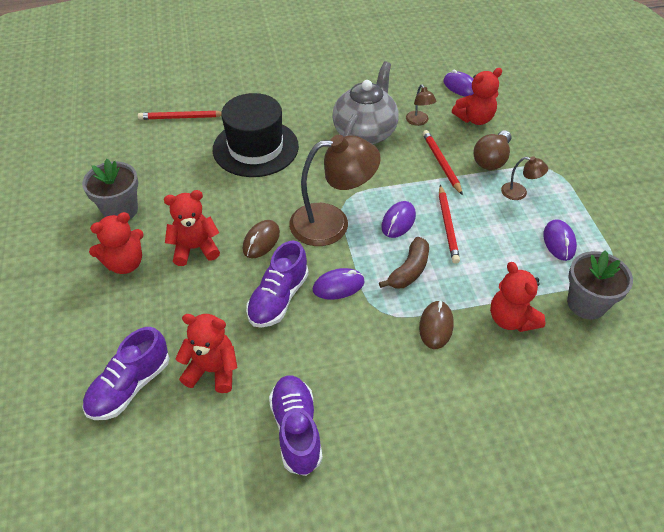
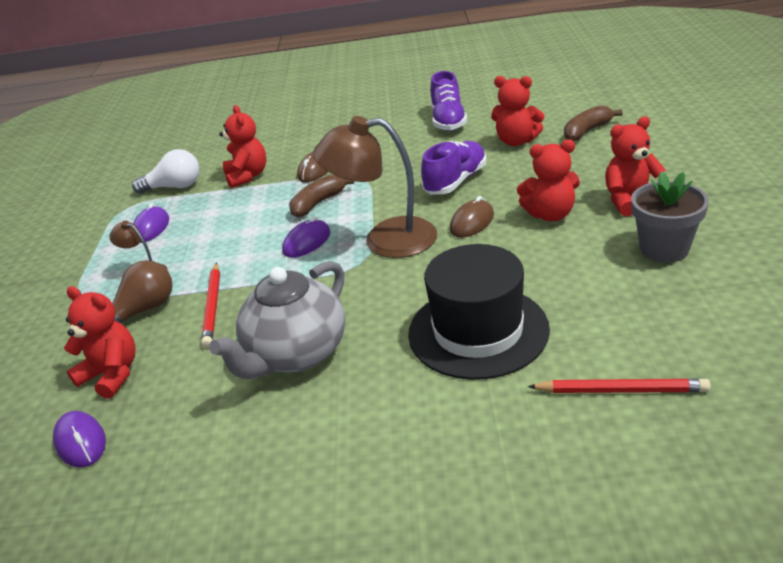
camera: 165 degrees left, 15 degrees down
(130, 386) = (587, 131): purple shoe -> brown banana
(338, 286) = (394, 191): purple mouse -> none
(419, 121) = (201, 371): brown lamp -> none
(447, 226) = (254, 239): red pencil -> none
(475, 119) = (112, 374): red teddy bear -> red teddy bear turned 45 degrees clockwise
(586, 303) = (174, 187): grey flower pot -> white light bulb

